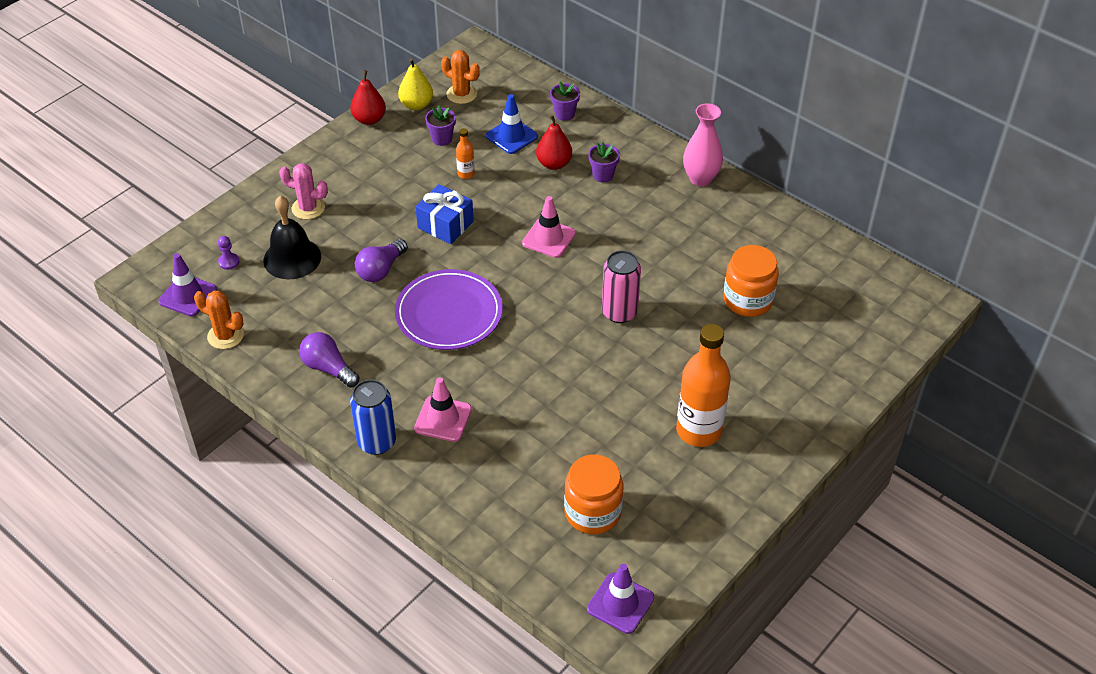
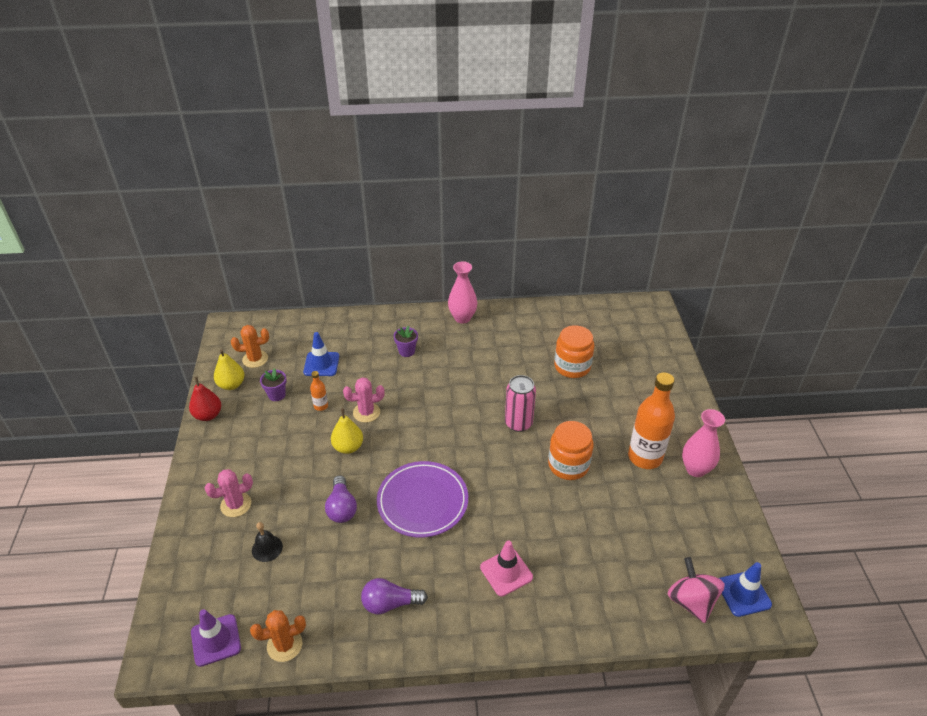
camera: 45 degrees left, 5 degrees down
(229, 262) = (219, 588): purple pawn -> none
(292, 258) = (267, 548): black bell -> black bell, size x0.57
(377, 442) = (486, 625): blue can -> none
(445, 225) = (348, 447): blue gift -> yellow pear
(497, 206) = (366, 412): none -> pink cactus
(549, 238) = (423, 409): pink traffic cone -> none
(554, 164) = (369, 363): red pear -> none
(564, 114) = (338, 331): purple flower pot -> none
(565, 568) = (691, 601): none -> pink spinning top
(592, 512) = (659, 553): orange jar -> orange jar (568, 465)
(620, 603) = (743, 594): purple traffic cone -> blue traffic cone
(734, 479) = (695, 469): none -> pink vase

